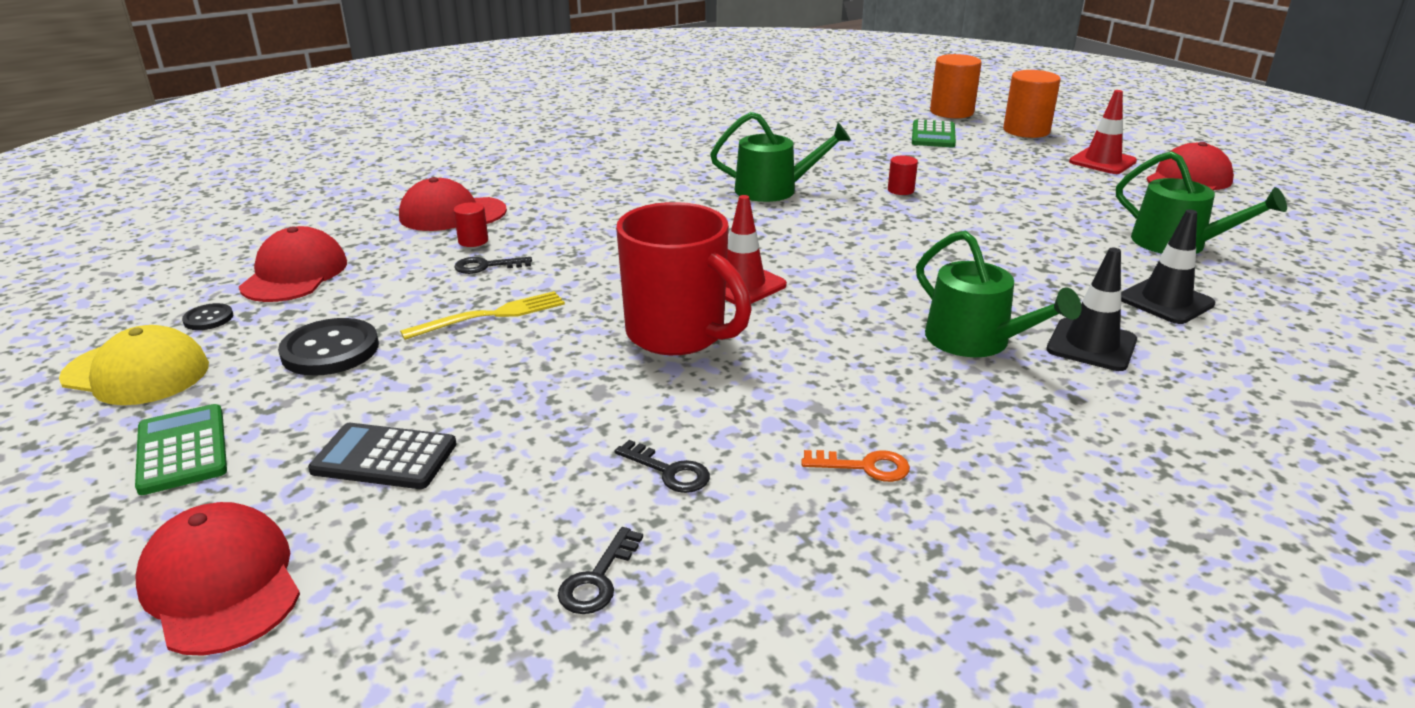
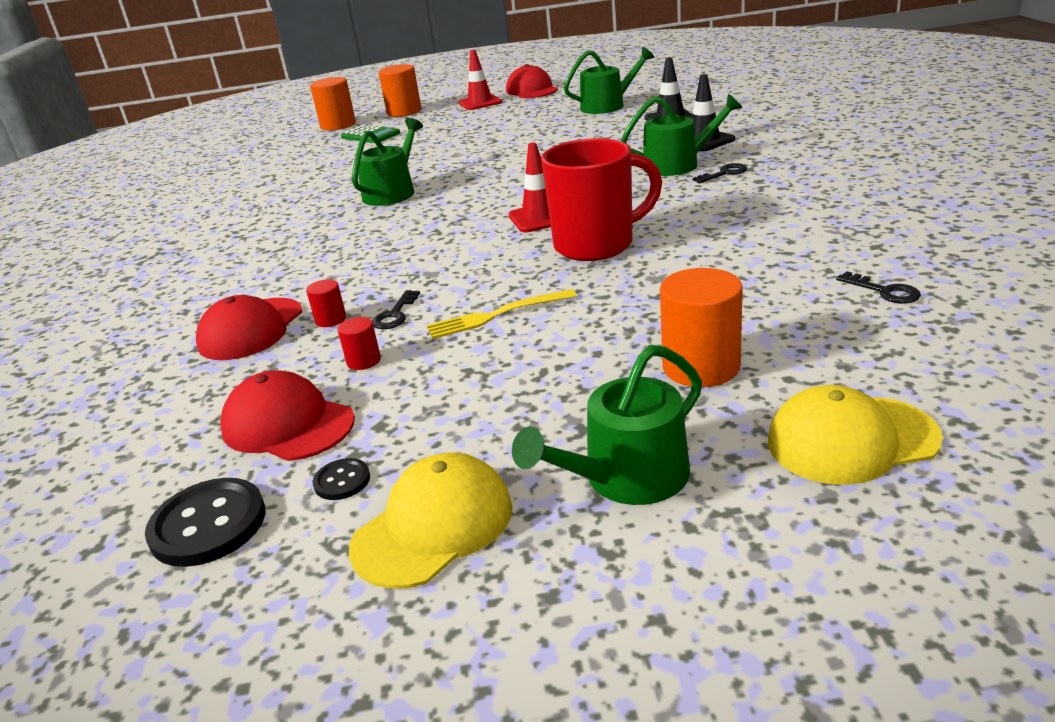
camera: 60 degrees left, 0 degrees up
(182, 450) = (627, 478): green calculator -> green watering can
(221, 584) = (851, 440): red cap -> yellow cap
(330, 350) = (490, 397): black button -> black button (208, 525)
(384, 458) = (701, 367): black calculator -> orange cylinder
(491, 316) = (496, 315): yellow fork -> yellow fork turned 105 degrees counterclockwise
(669, 471) = (775, 261): black key -> black key (724, 173)
(864, 467) = (797, 208): orange key -> none
(900, 190) = (449, 156): red cylinder -> red cylinder (363, 361)

